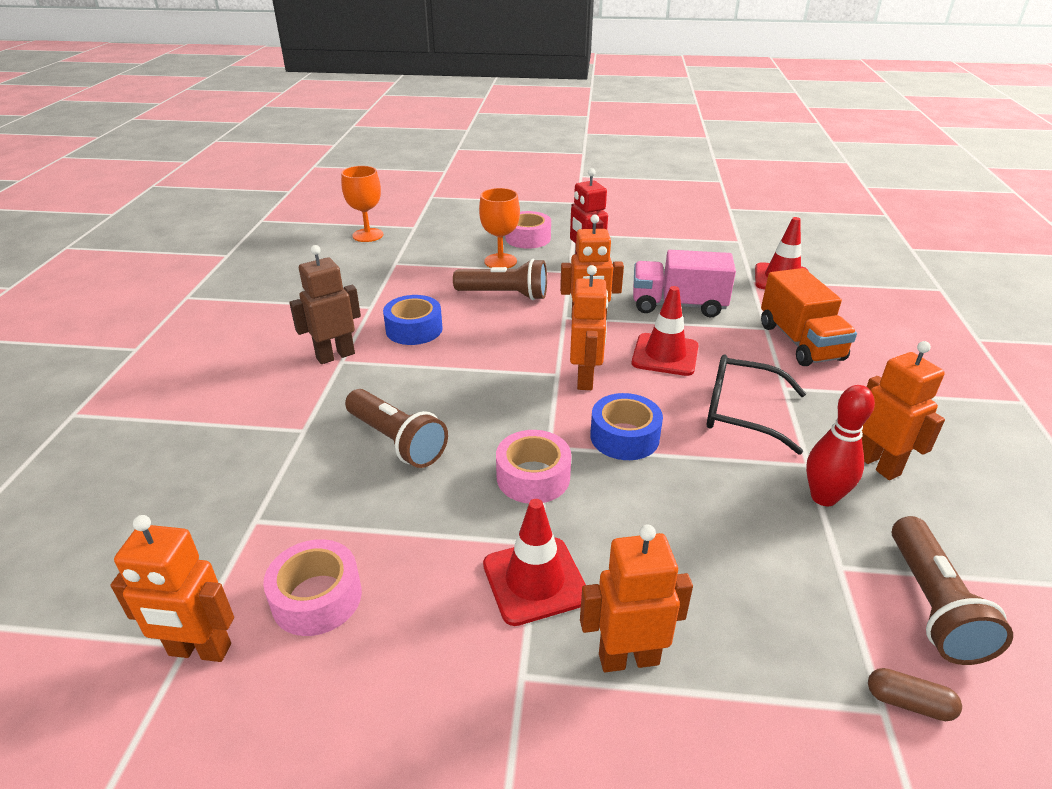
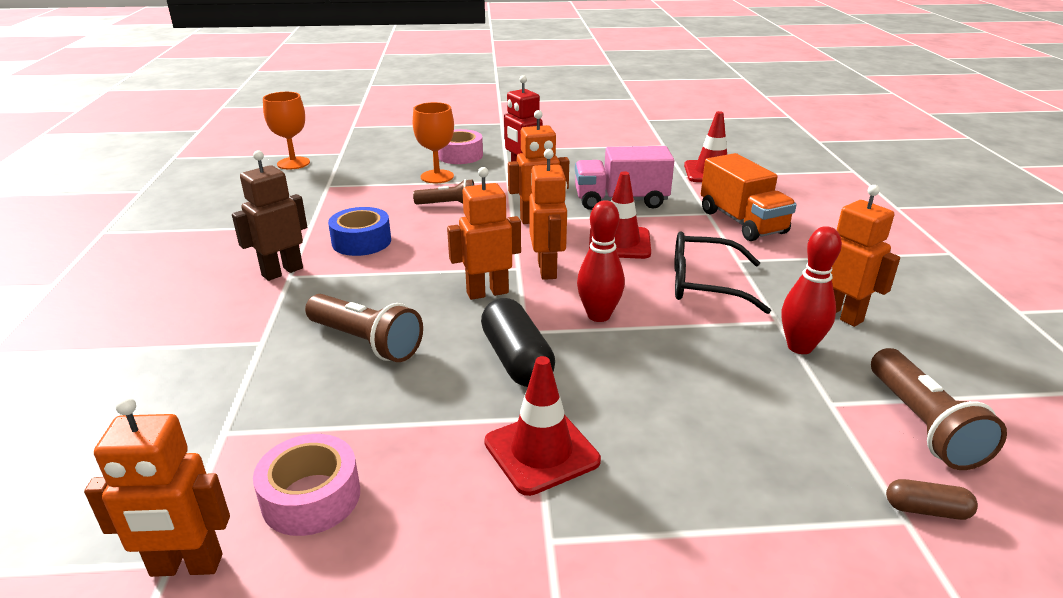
camera: 10 degrees left, 5 degrees down
(505, 295) = (448, 205): brown flashlight -> brown flashlight, size x0.66
(533, 477) = (516, 359): pink tape -> black capsule
(624, 437) = (598, 315): blue tape -> red bowling pin
(628, 658) = (653, 509): orange robot -> orange robot (487, 292)

